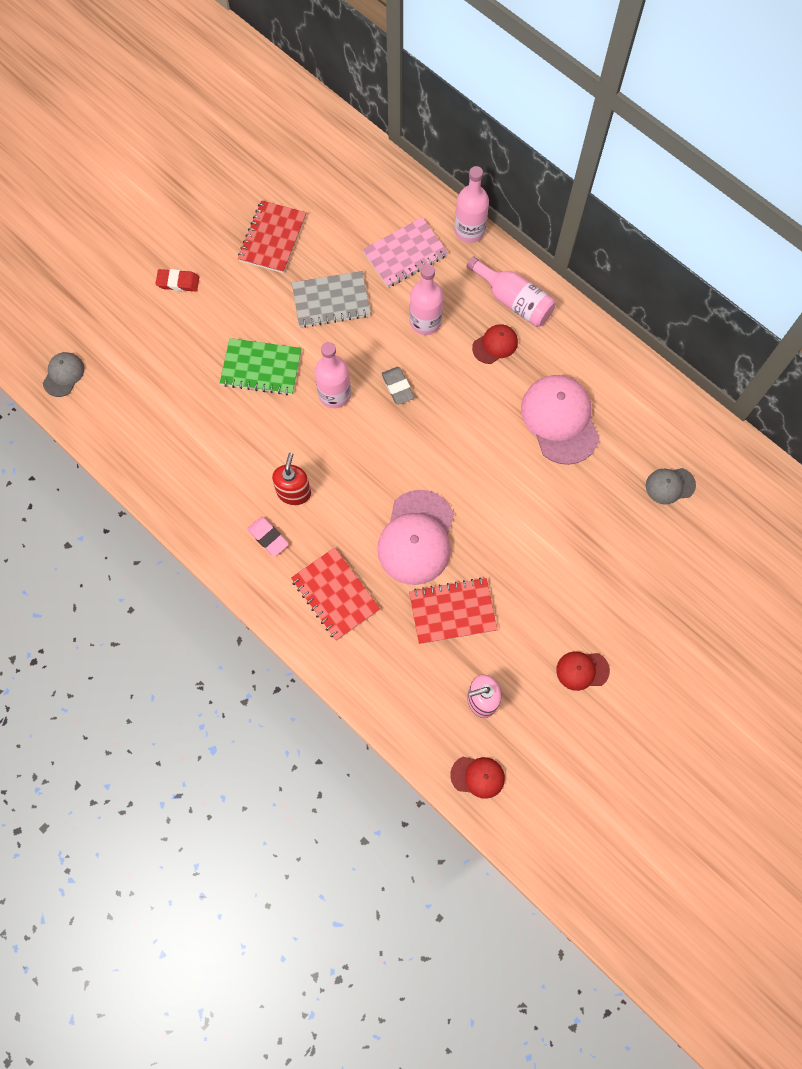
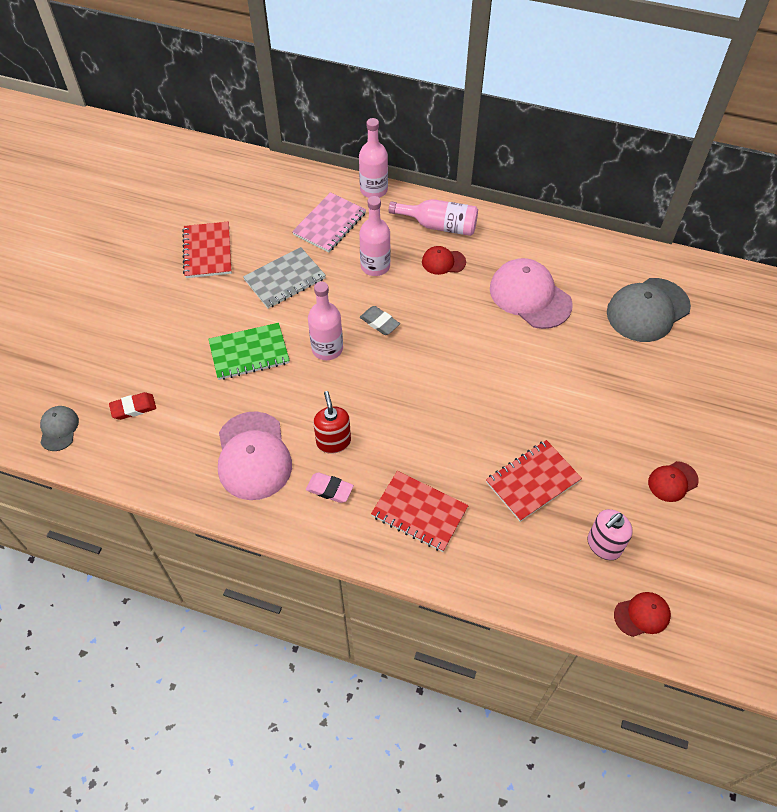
camera: 25 degrees left, 15 degrees down
(178, 282) = (137, 314): red eraser -> red eraser (133, 408)
(416, 537) = (465, 434): pink cap -> pink cap (253, 456)
(495, 345) = (443, 262): red cap -> red cap turned 120 degrees counterclockwise
(670, 485) = (647, 310): grey cap -> grey cap, size x1.94

